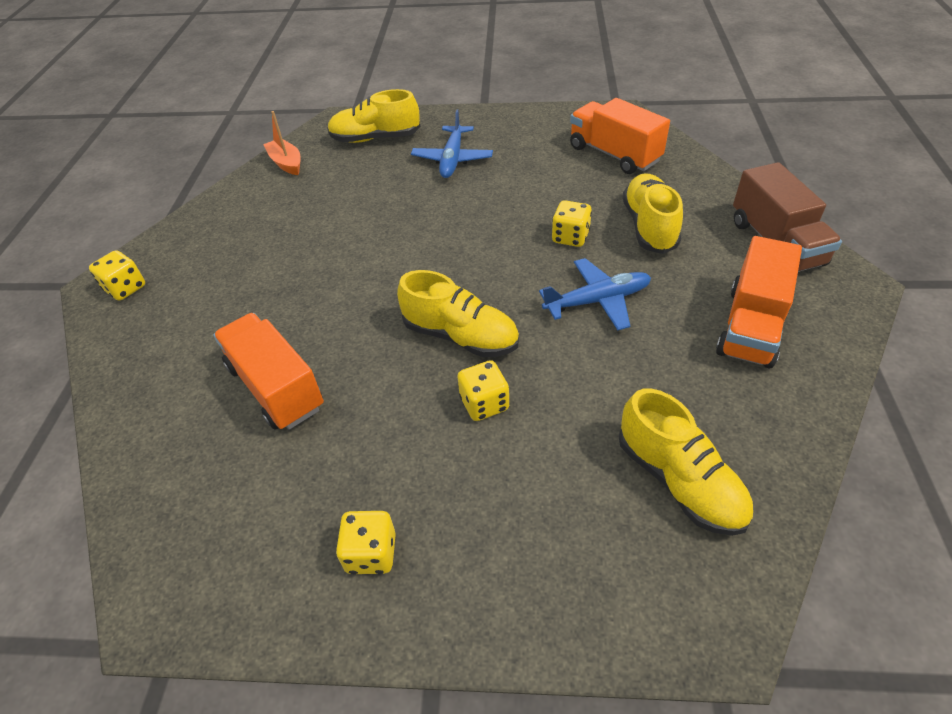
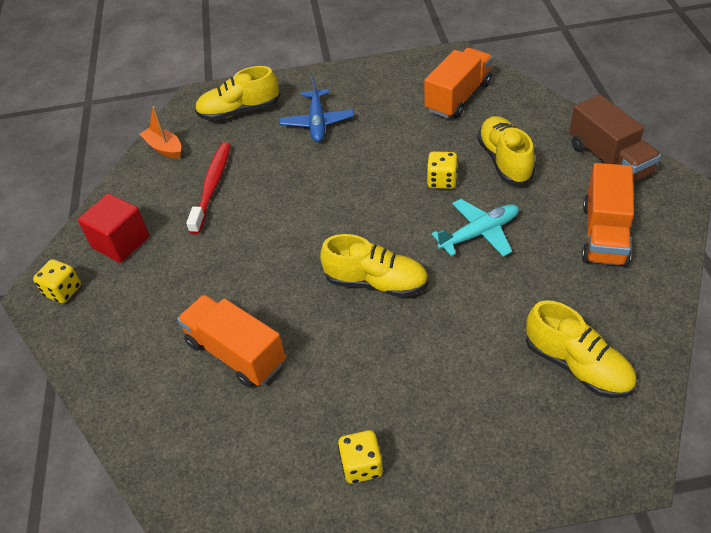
camera: 10 degrees left, 0 degrees up
(204, 248) = (121, 242): none -> red cube
(319, 207) = (212, 186): none -> red toothbrush
(484, 403) = (413, 335): yellow dice -> none
(597, 301) = (479, 233): blue plane -> turquoise plane
(614, 154) = (458, 97): orange truck -> orange truck turned 90 degrees clockwise

